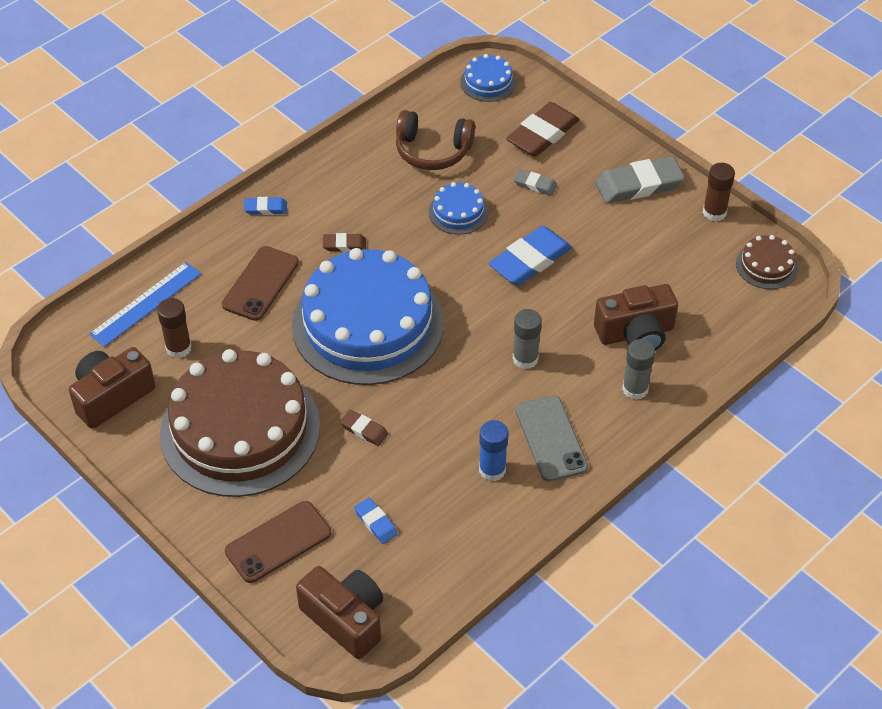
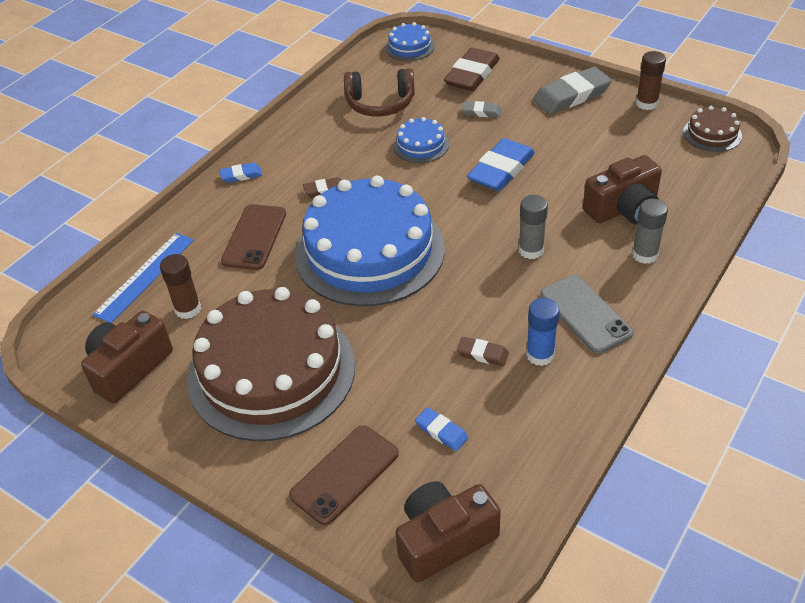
camera: 10 degrees left, 5 degrees down
(345, 619) = (444, 540): brown camera -> brown camera turned 60 degrees counterclockwise
(364, 430) = (398, 345): brown eraser -> brown eraser (482, 354)

